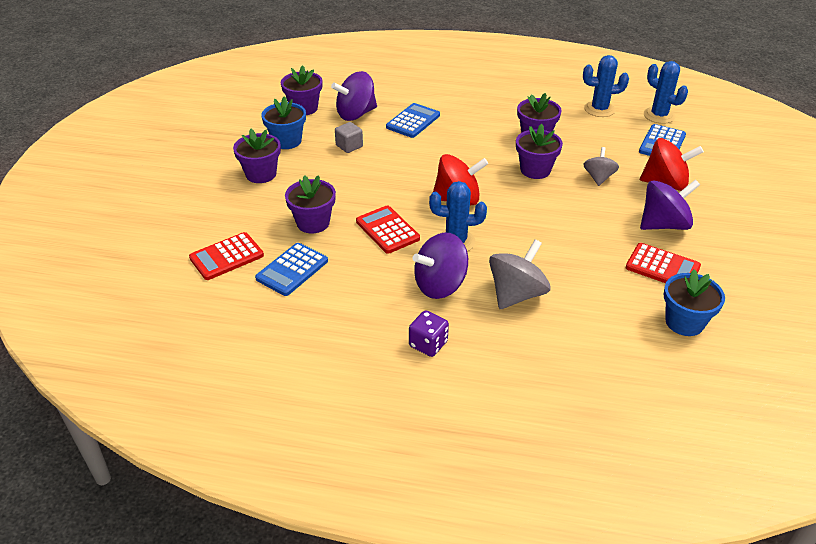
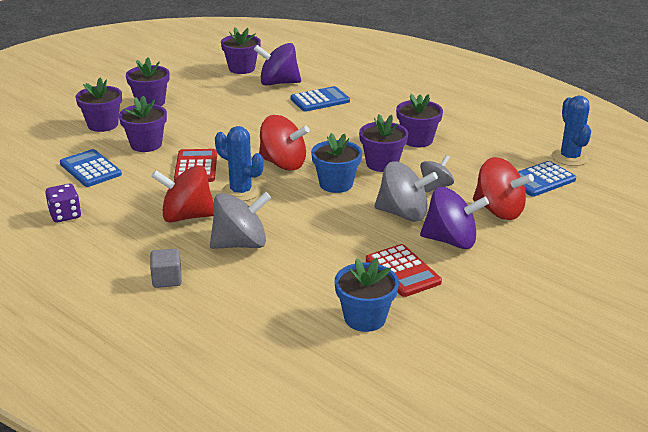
camera: 30 degrees right, 10 degrees down
(226, 257) = (56, 146): red calculator -> none
(244, 215) = (103, 125): none -> purple flower pot
(287, 141) = (198, 86): blue flower pot -> blue flower pot (336, 184)
(292, 270) = (90, 169): blue calculator -> blue calculator turned 75 degrees clockwise
(349, 146) = (243, 103): grey cube -> grey cube (167, 279)
(428, 344) = (123, 251): purple dice -> purple dice (65, 215)
(440, 285) = (187, 216): purple spinning top -> red spinning top
(599, 109) = (511, 136): blue cactus -> none
(604, 213) = (403, 214): none -> grey spinning top

